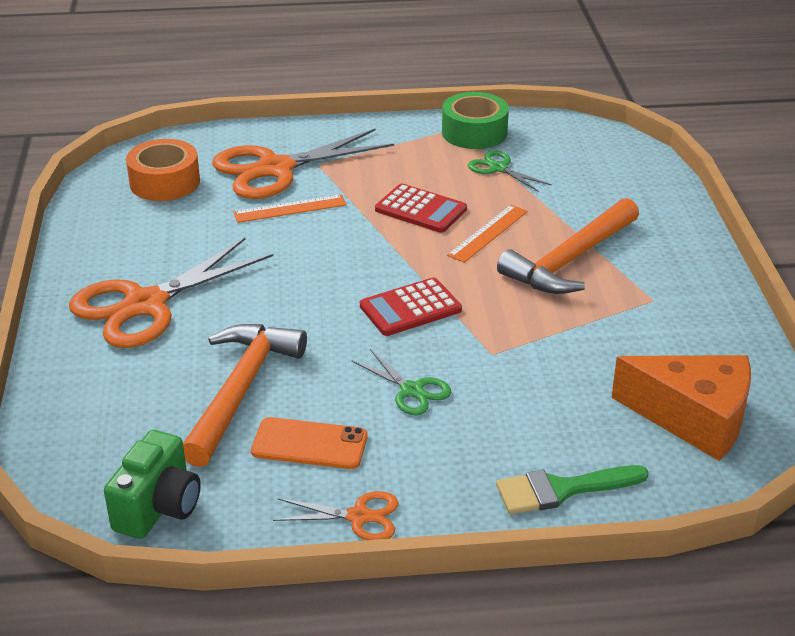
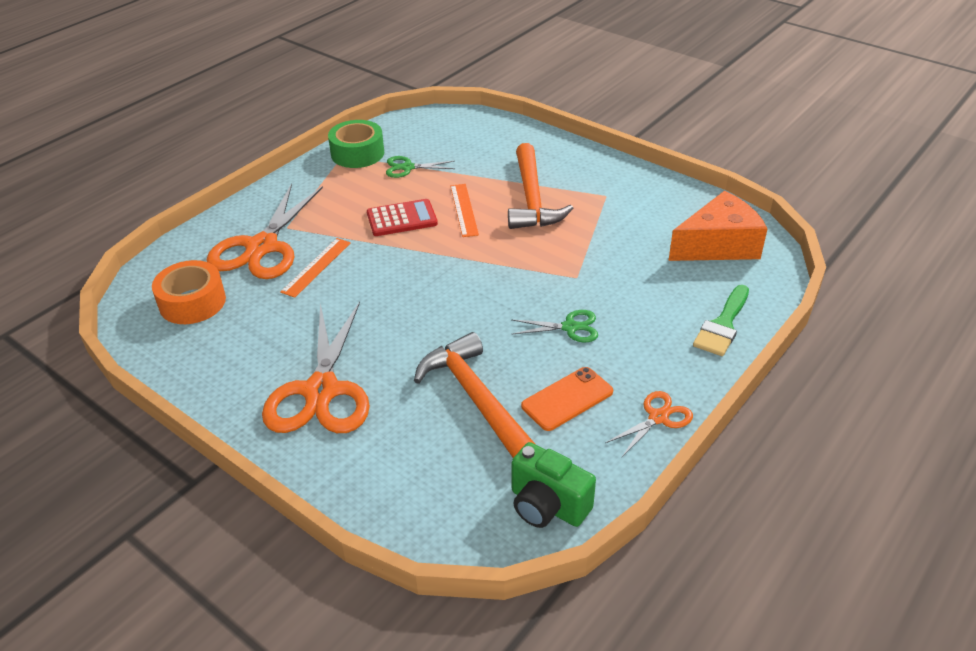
camera: 45 degrees left, 5 degrees up
(158, 508) = (547, 505): green camera -> green camera turned 150 degrees clockwise
(410, 308) = (492, 281): red calculator -> none

